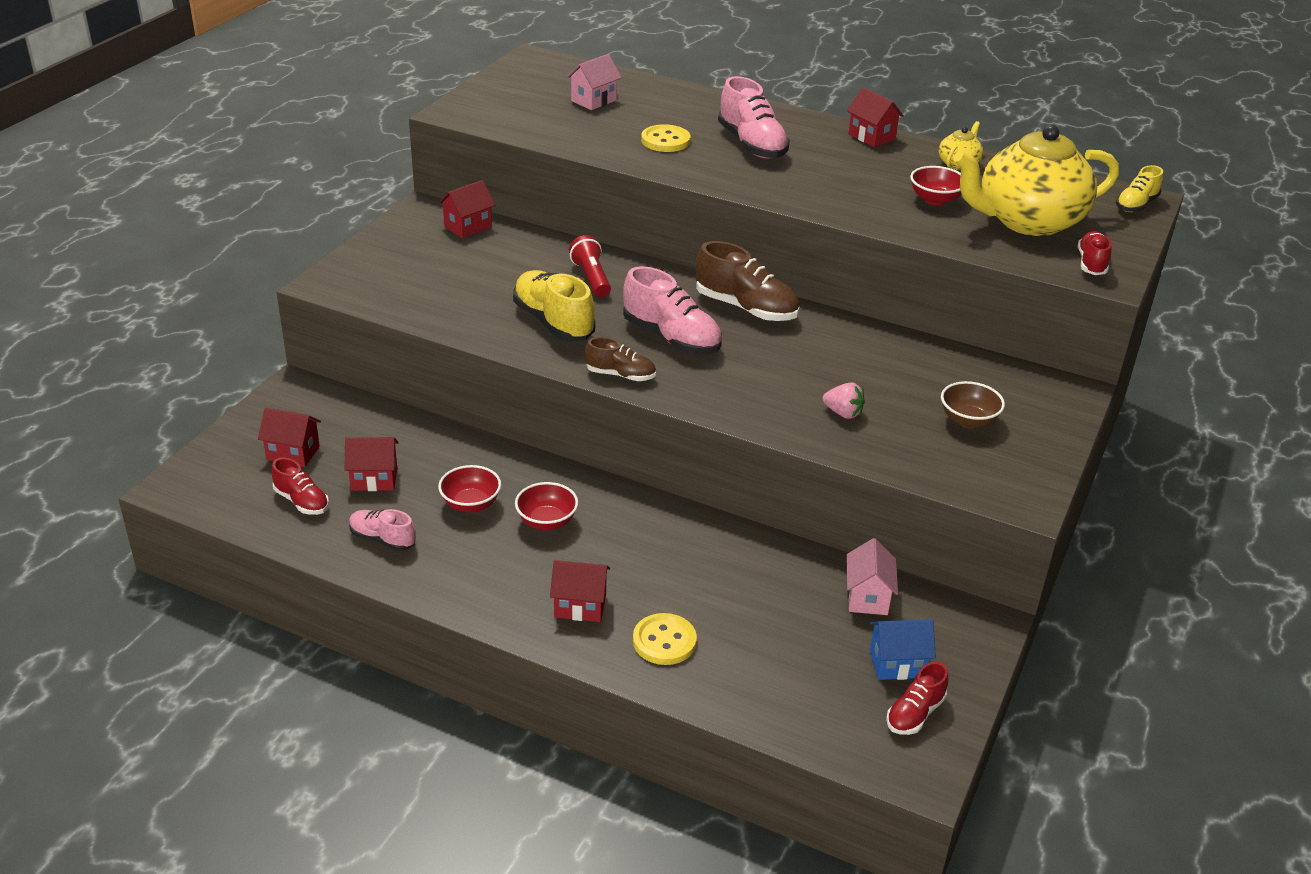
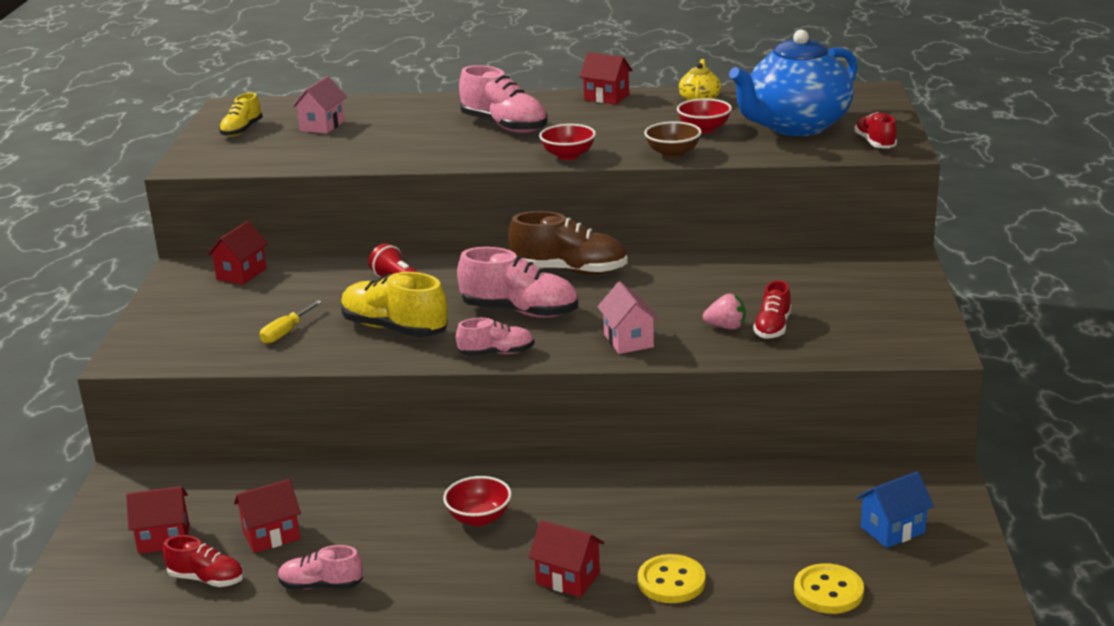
camera: 20 degrees left, 10 degrees down
(463, 297) = (286, 332): none -> yellow screwdriver
(471, 504) = (390, 527): red bowl -> red bowl (568, 156)
(580, 606) = (568, 579): red house -> red house turned 45 degrees clockwise
(620, 375) = (496, 353): brown shoe -> pink shoe
(665, 141) = (420, 141): yellow button -> yellow button (828, 591)
(867, 597) = (825, 486): pink house -> pink house (628, 341)
(915, 713) = (939, 564): red shoe -> red shoe (772, 328)
(968, 420) = (837, 303): brown bowl -> brown bowl (673, 154)
(1027, 221) = (795, 126): yellow teapot -> blue teapot
(1136, 205) = (871, 95): yellow shoe -> yellow shoe (242, 130)

